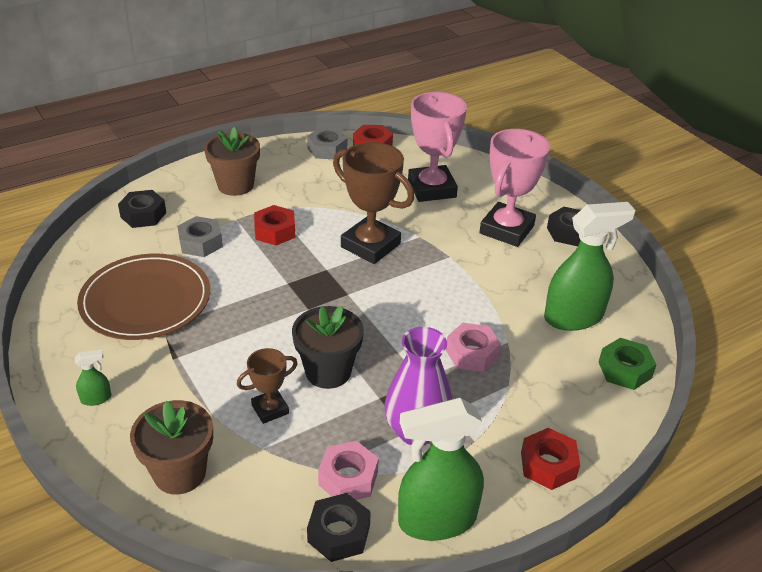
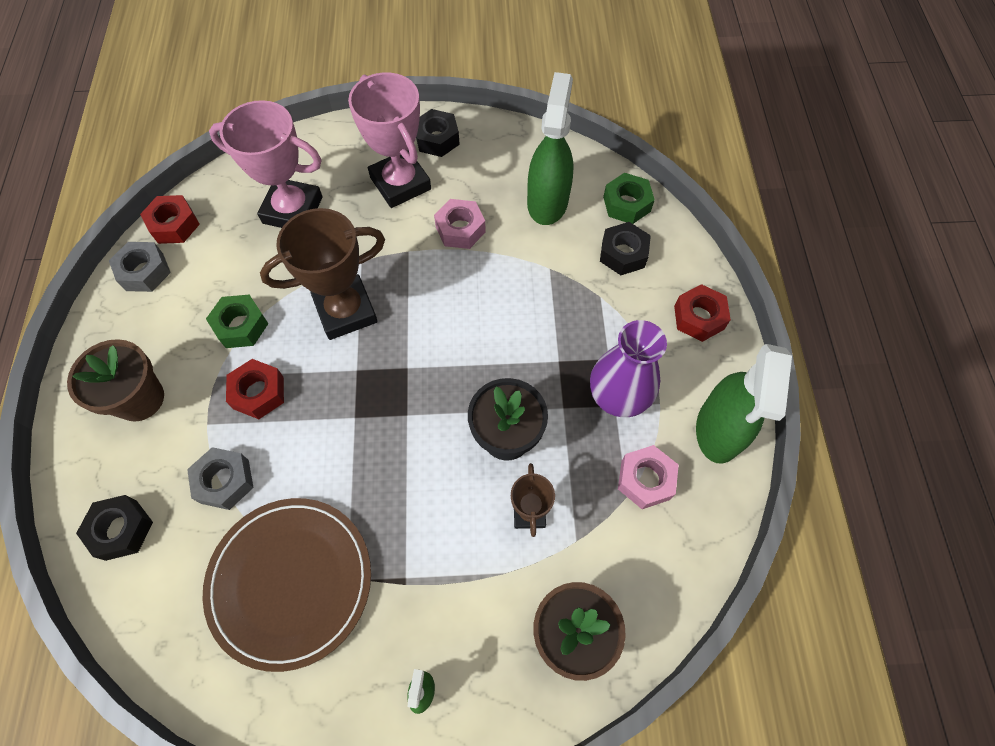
camera: 60 degrees left, 25 degrees up
(319, 203) = (241, 326): none -> green nut
(339, 533) = (701, 515): black nut -> black nut (623, 254)
(472, 353) = (548, 303): pink nut -> pink nut (460, 229)

